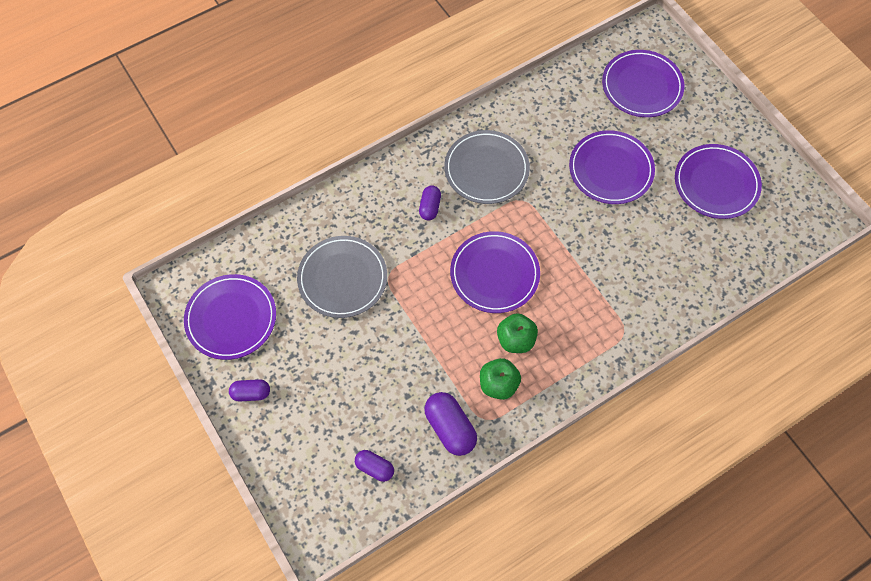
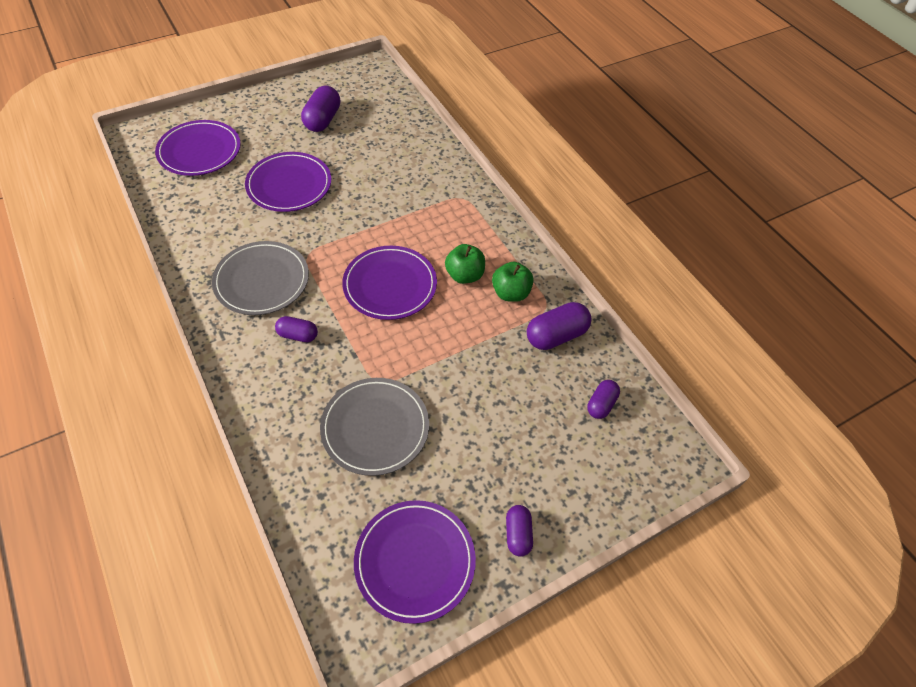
camera: 90 degrees left, 10 degrees down
(716, 183) = (322, 120): purple plate -> purple capsule

